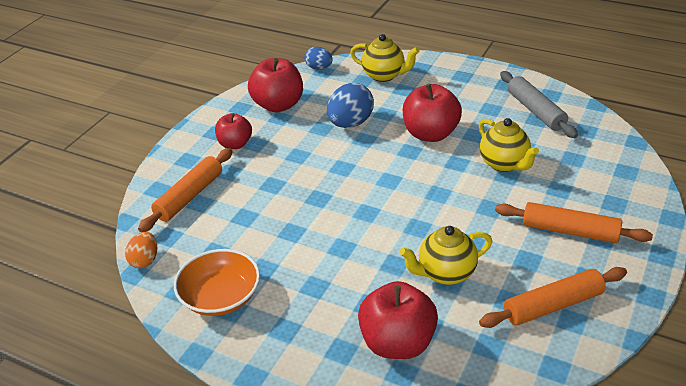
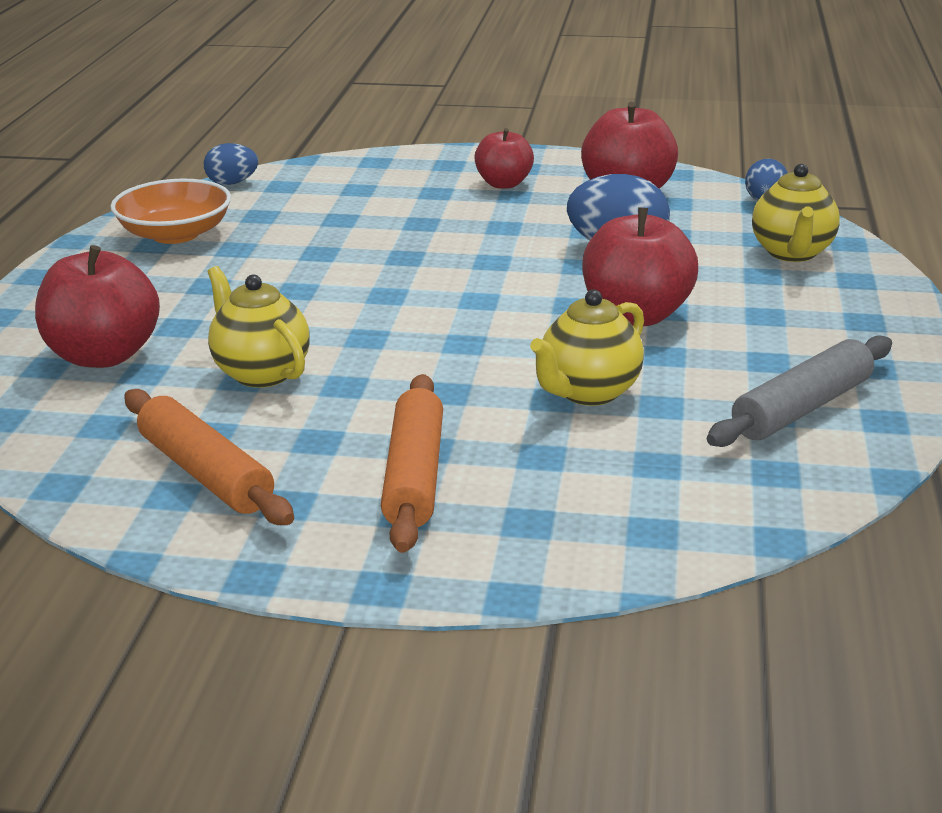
camera: 70 degrees right, 10 degrees down
(145, 260) = (232, 183): orange egg -> blue egg
(189, 196) = (369, 181): orange rolling pin -> none

